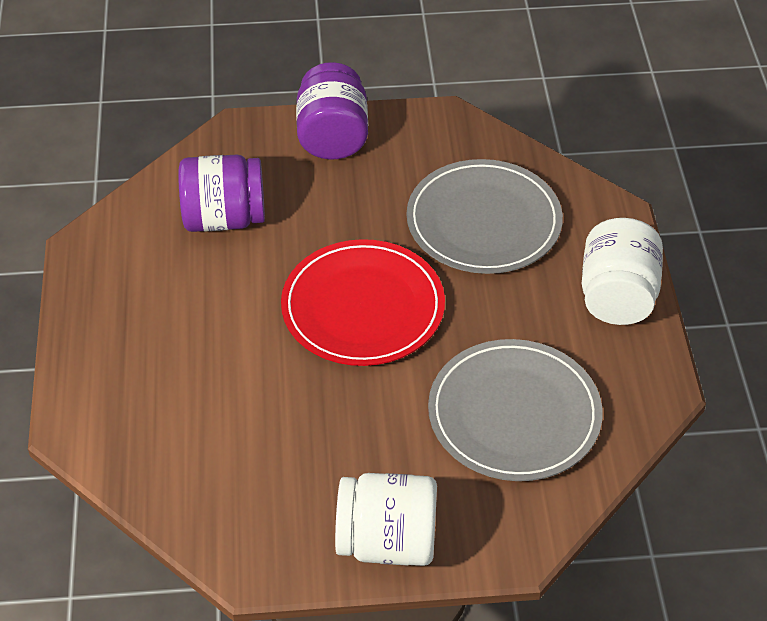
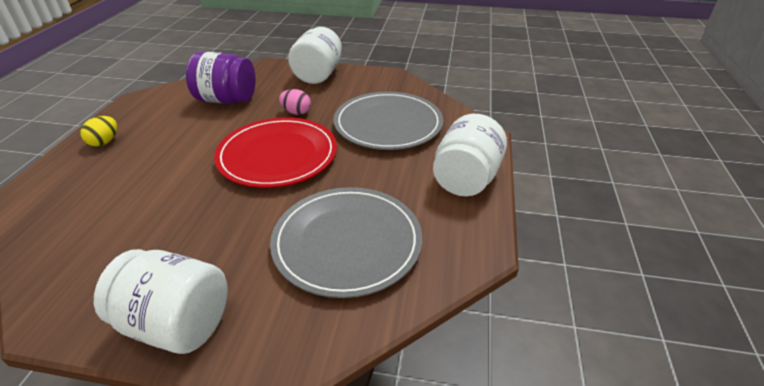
camera: 15 degrees right, 10 degrees down
(106, 333) = (104, 142): none -> yellow egg
(332, 137) = (318, 75): purple jar -> white jar
(343, 224) = (296, 112): none -> pink egg

